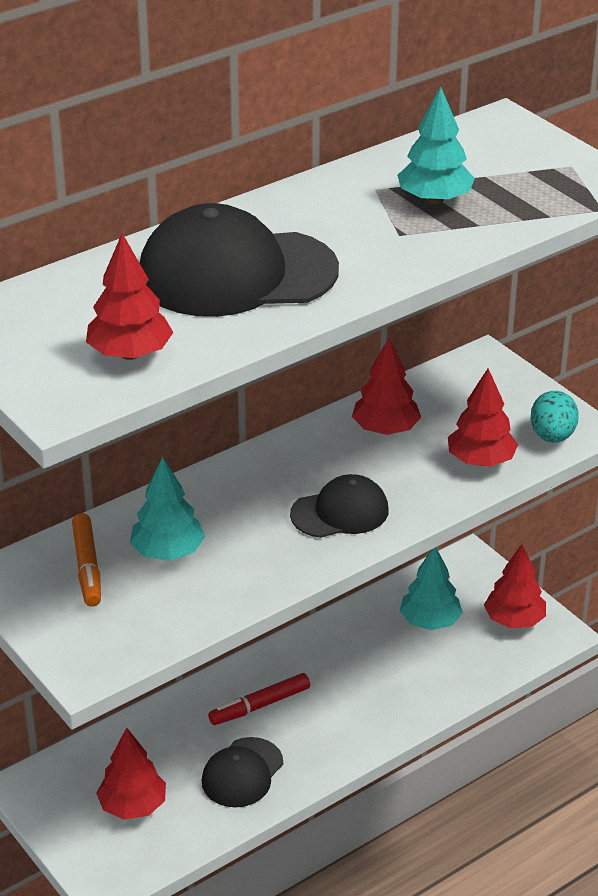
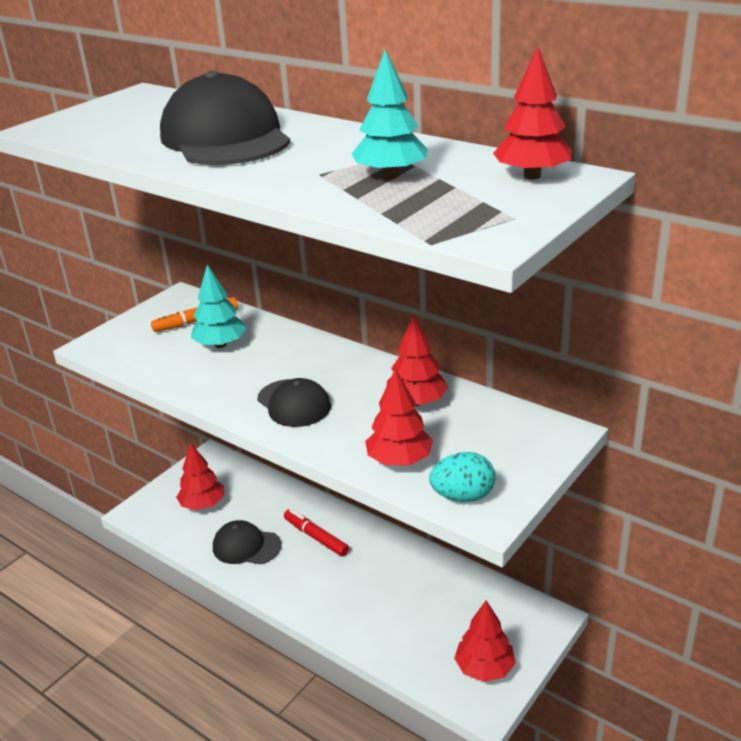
camera: 75 degrees right, 5 degrees down
(130, 354) = (104, 131): red tree -> red tree (532, 176)
(430, 621) = (453, 610): turquoise tree -> none

